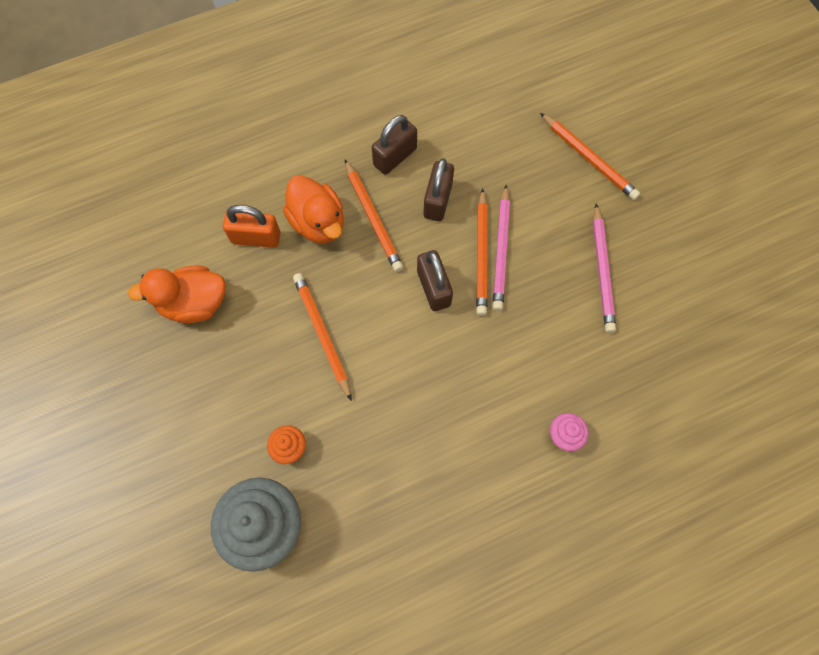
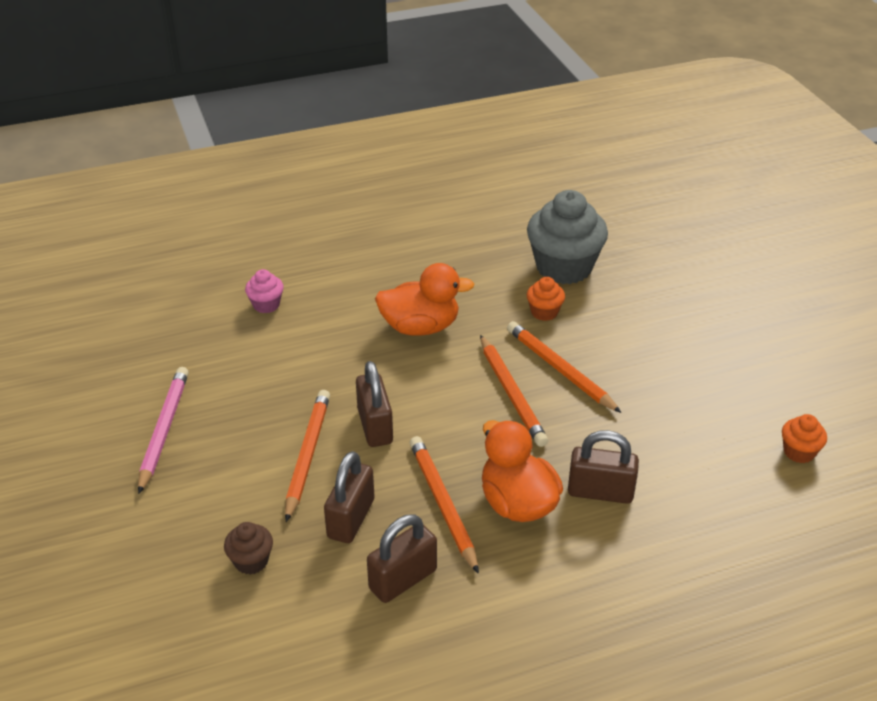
camera: 175 degrees left, 30 degrees down
(93, 288) = (799, 452): none -> orange cupcake
(194, 303) = (668, 430): orange duck -> orange duck (420, 327)
(256, 238) = (600, 492): orange padlock -> brown padlock
(499, 162) = (251, 561): none -> brown cupcake
(501, 250) = (281, 457): pink pencil -> none
(589, 158) = (119, 557): orange pencil -> orange pencil (559, 369)

